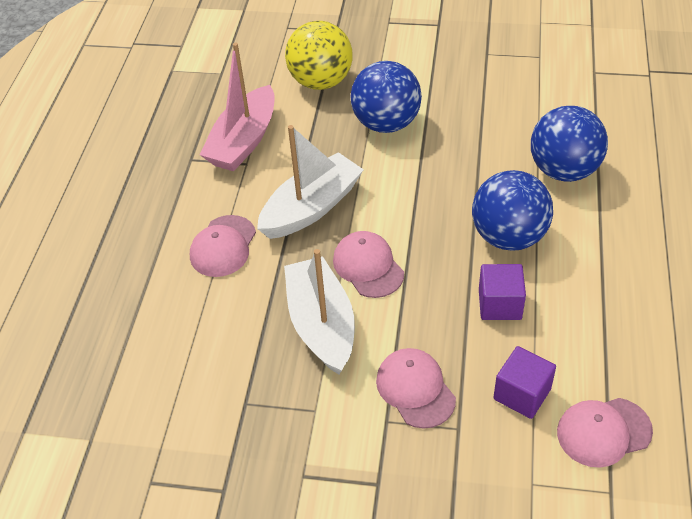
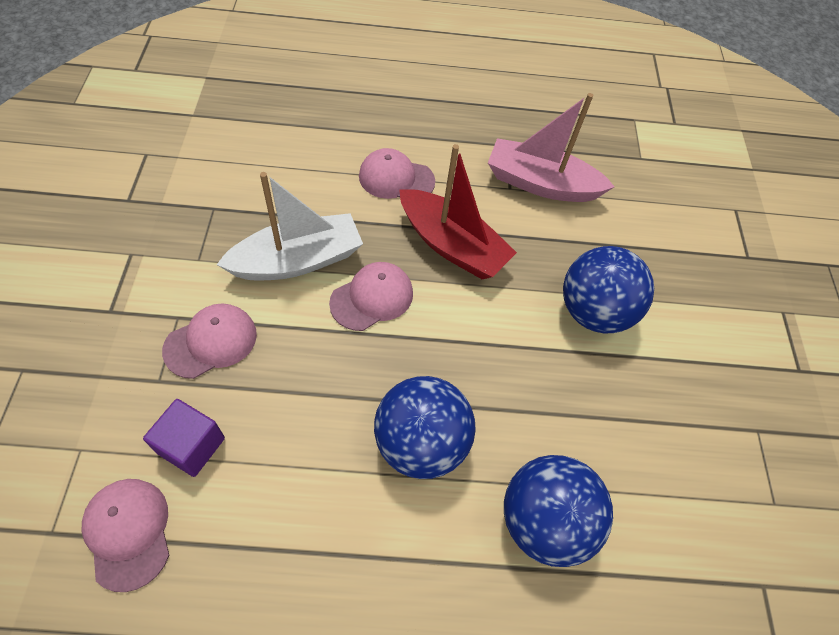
camera: 75 degrees right, 10 degrees up
(311, 208) = (452, 245): white boat -> red boat
(321, 82) = (650, 245): yellow ball -> none
(499, 304) = (317, 428): purple cube -> none

